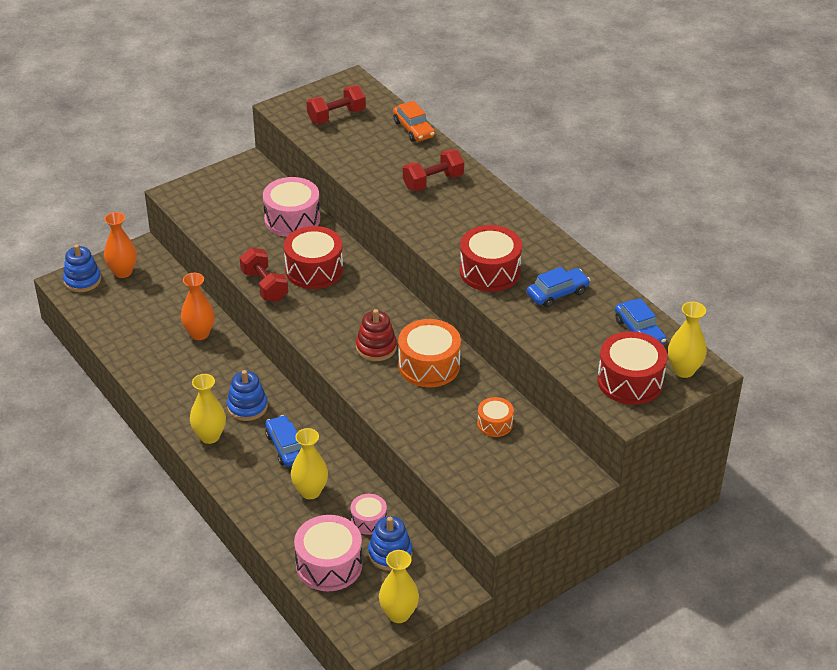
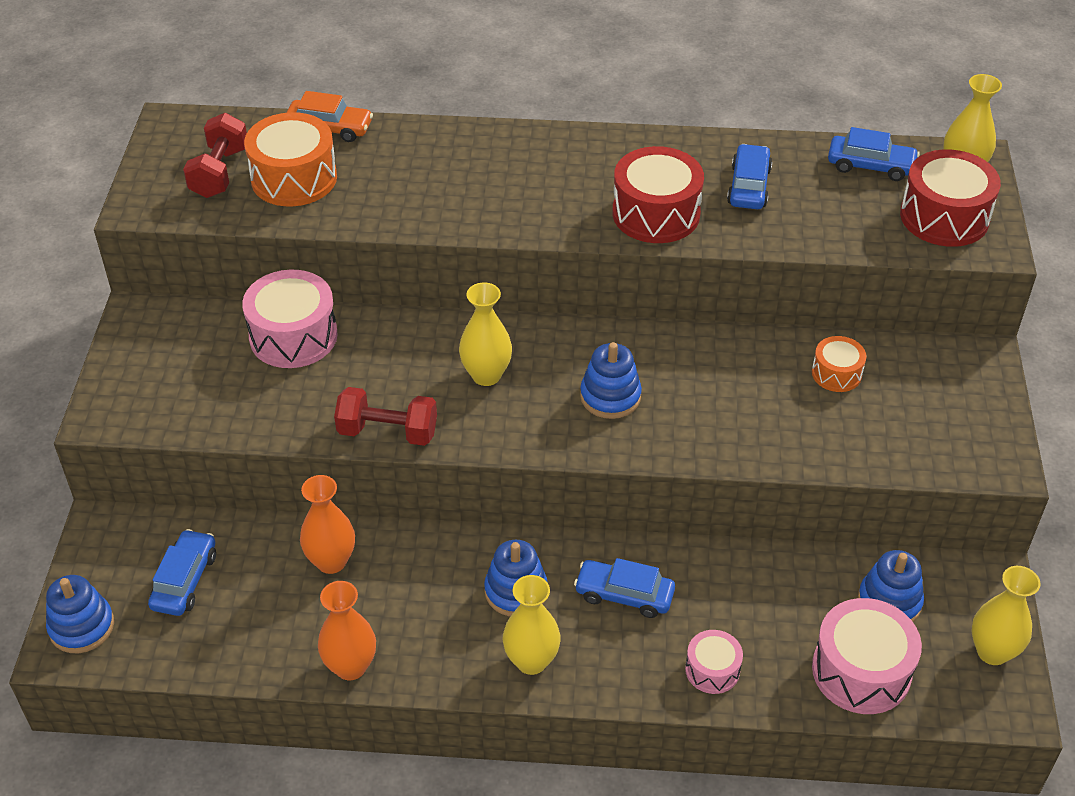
camera: 50 degrees left, 5 degrees up
(123, 272) = (119, 573): orange vase -> orange vase (350, 666)
(139, 294) = (185, 580): none -> blue car
(310, 491) = (722, 616): yellow vase -> yellow vase (486, 375)
(314, 270) = (410, 370): red drum -> none
(368, 520) = (819, 589): pink drum -> pink drum (712, 670)
(376, 347) = (610, 396): red stacking toy -> blue stacking toy
(429, 365) = (687, 370): orange drum -> orange drum (294, 178)
(433, 182) = (445, 167): red dumbbell -> none

